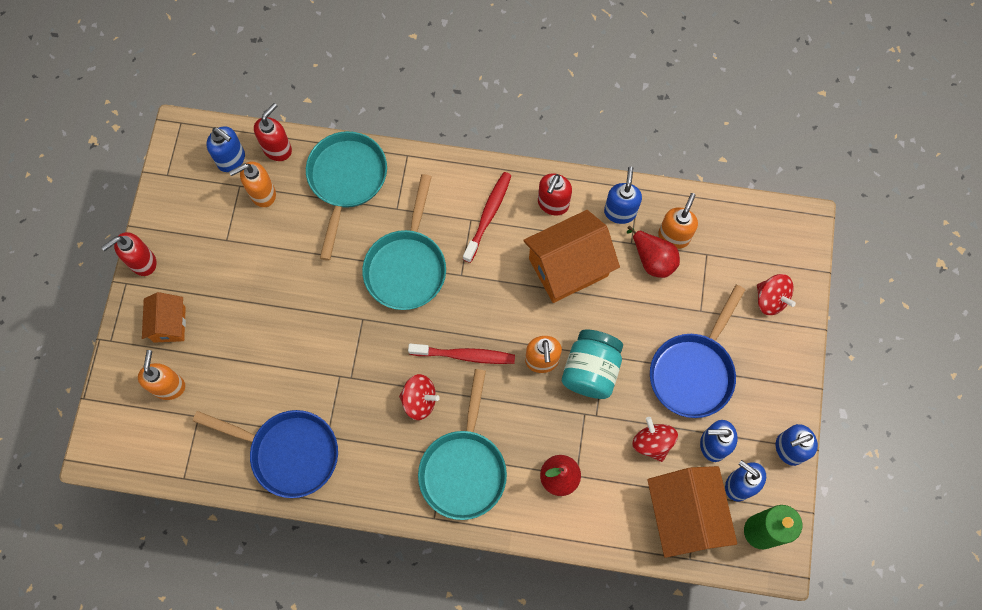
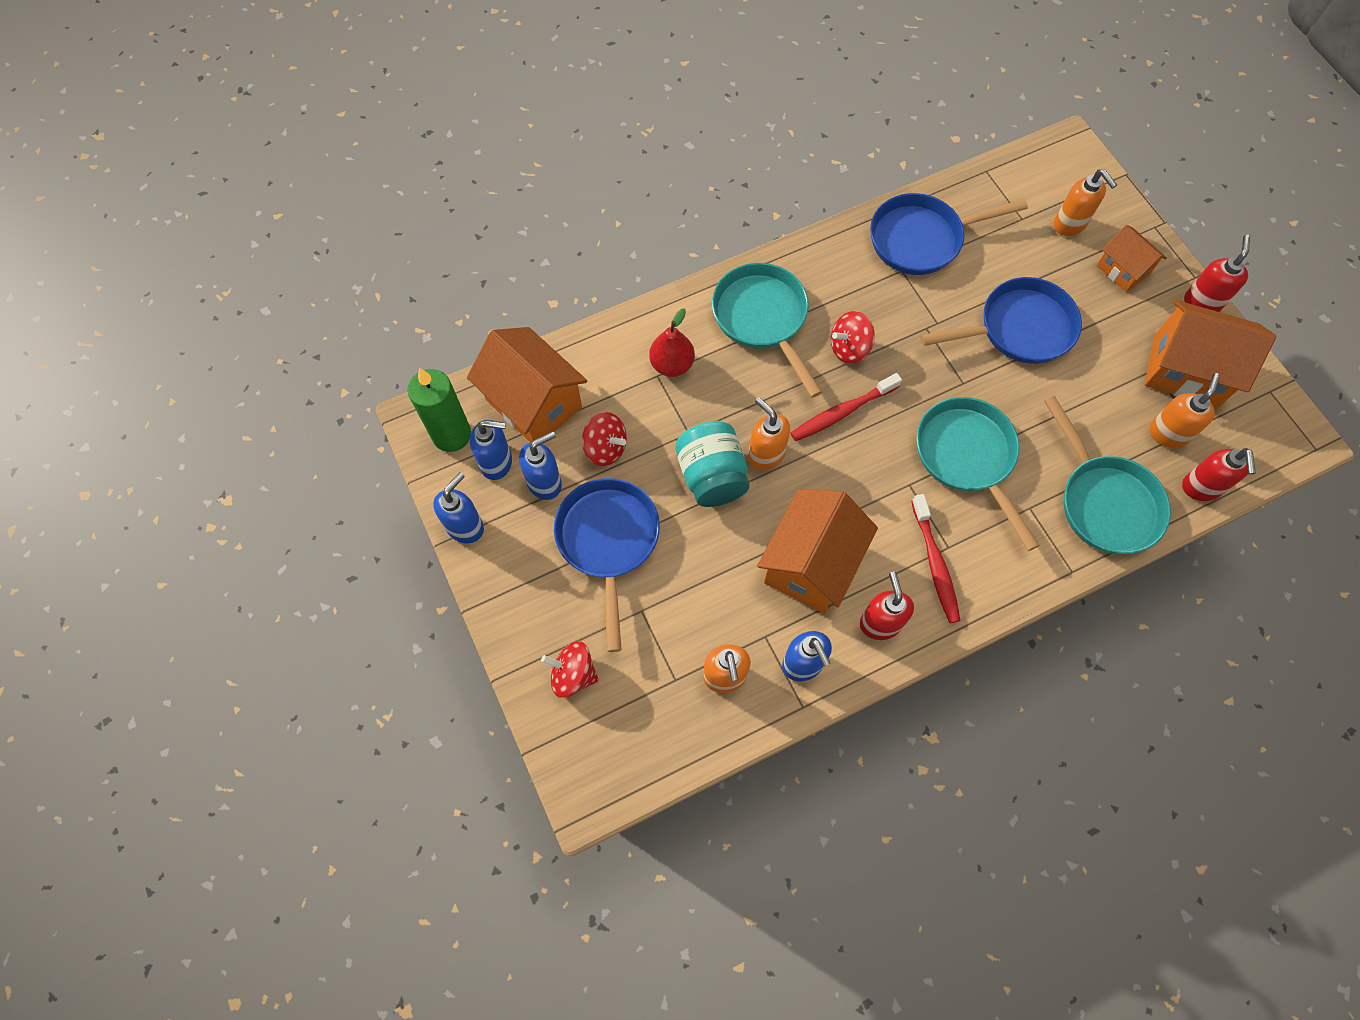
camera: 145 degrees right, 5 degrees down
(206, 225) = (1186, 371): none -> orange house
(232, 159) = (1230, 447): blue soap dispenser -> none
(287, 331) = (1018, 329): none -> blue pan
(652, 259) = (729, 633): red pear -> none

